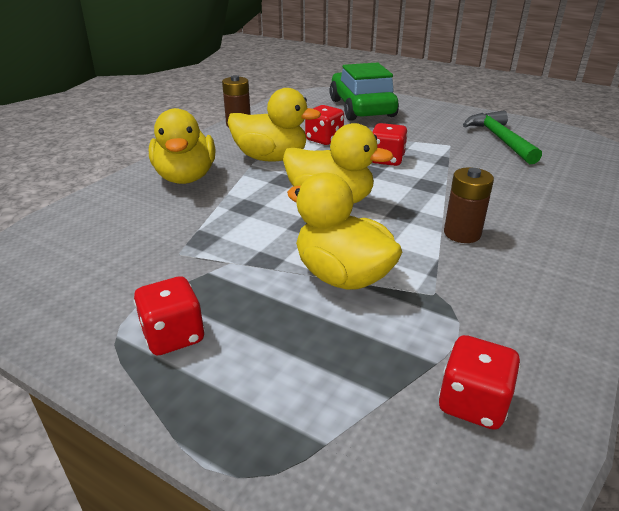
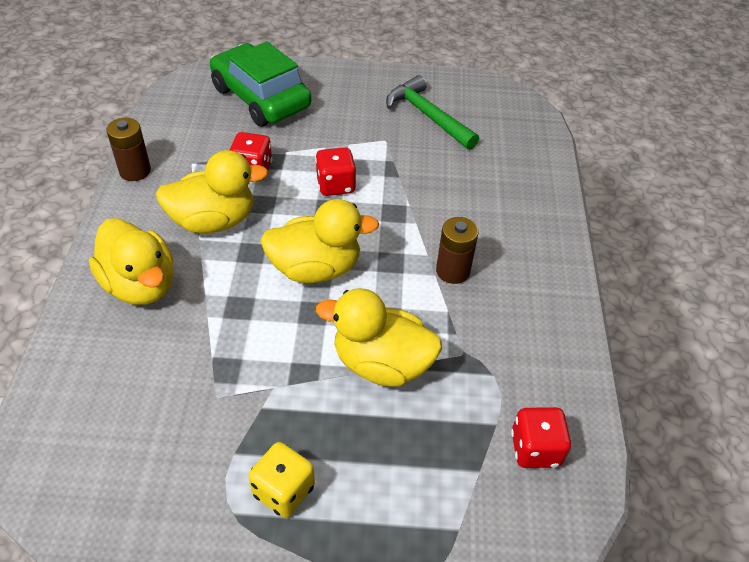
camera: 30 degrees left, 15 degrees up
(173, 336) = (283, 490): red dice -> yellow dice

